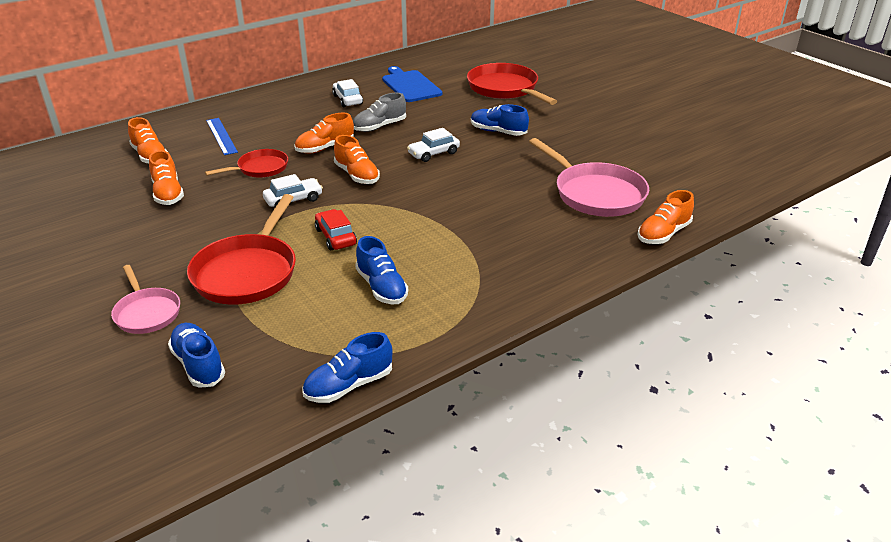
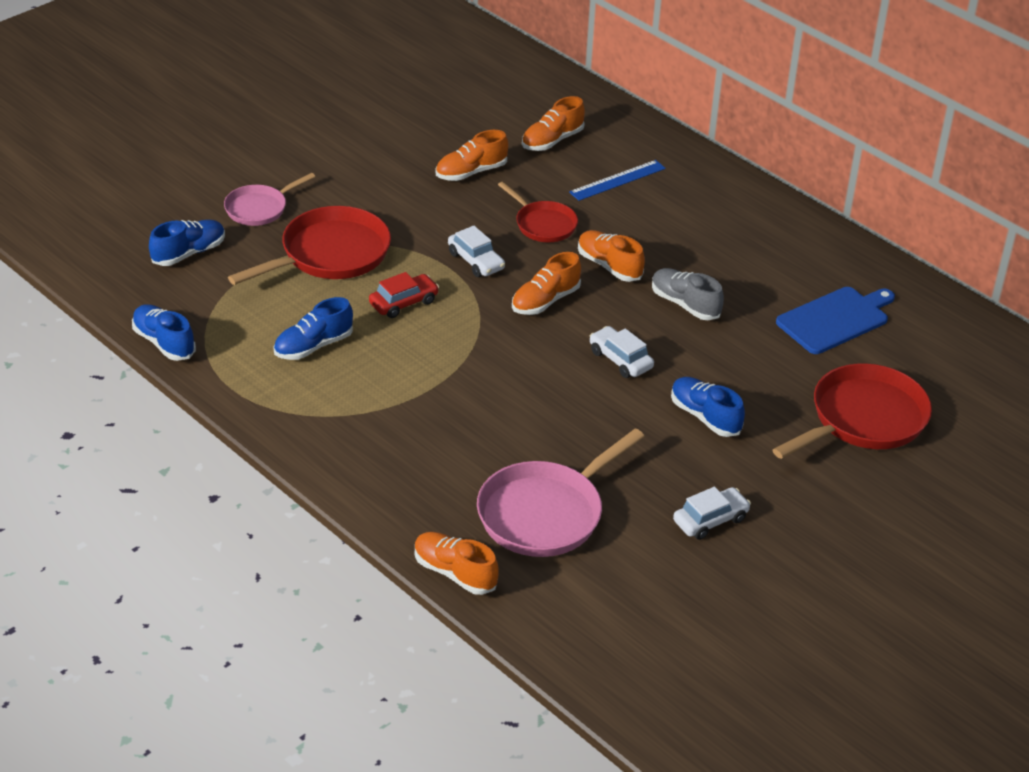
camera: 80 degrees right, 5 degrees up
(247, 272) = (330, 254): red pan -> red pan turned 135 degrees clockwise
(347, 100) = (761, 266): white car -> white car (710, 520)
(498, 132) = (705, 417): blue shoe -> blue shoe turned 60 degrees counterclockwise

